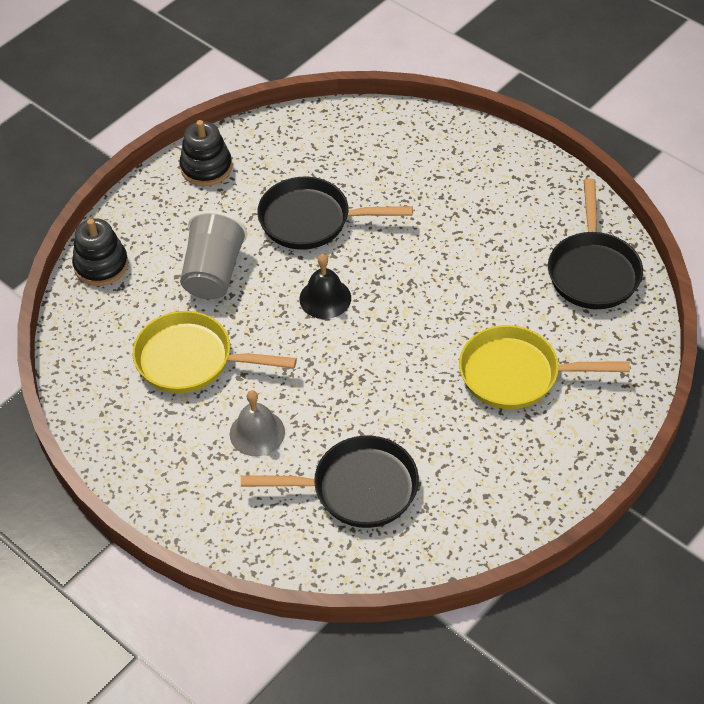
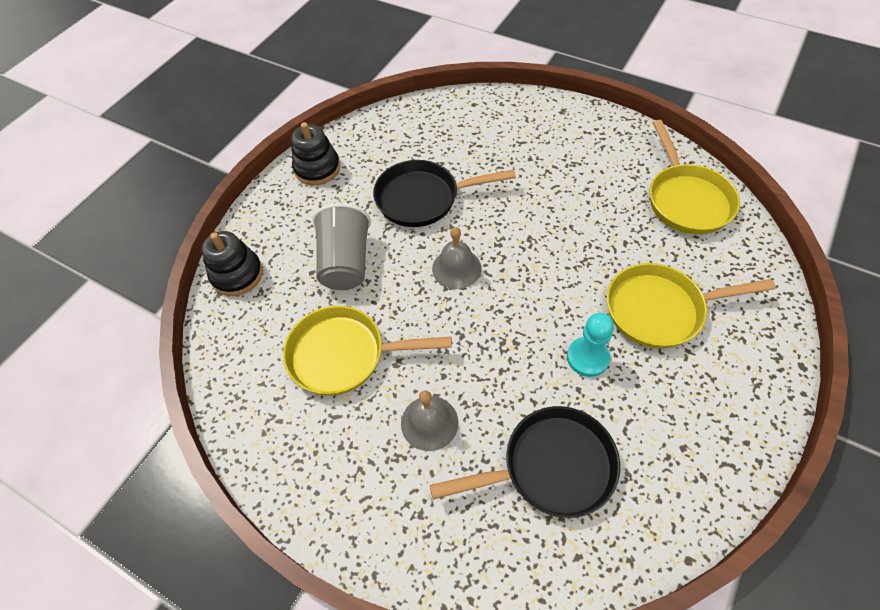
camera: 10 degrees left, 5 degrees up
(325, 298) = (456, 268): black bell -> grey bell
(426, 404) = (587, 357): none -> turquoise pawn
(593, 271) = (686, 200): black pan -> yellow pan

